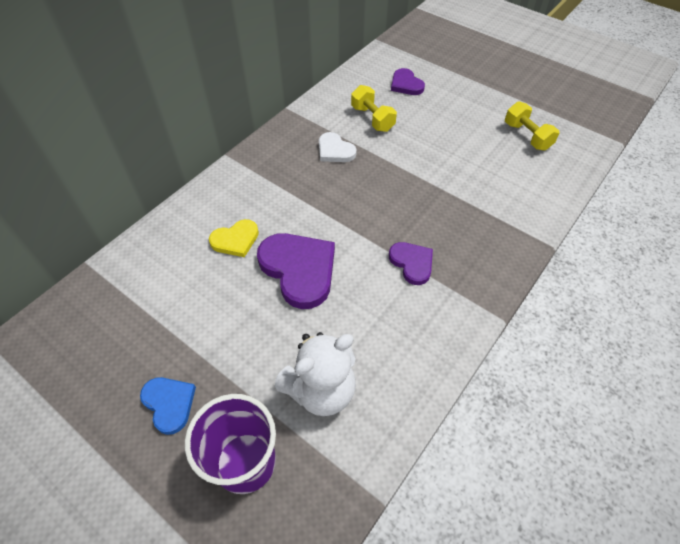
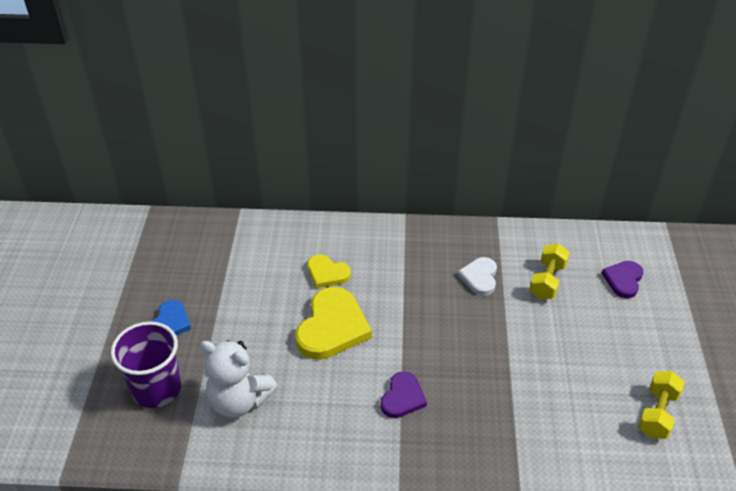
camera: 55 degrees right, 10 degrees down
(299, 270) = (332, 327): purple heart -> yellow heart

